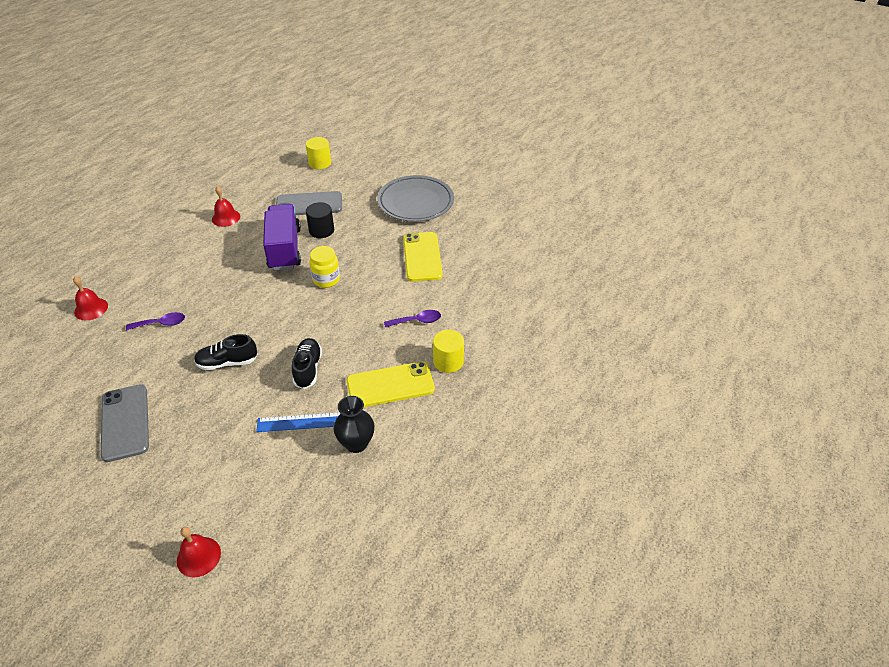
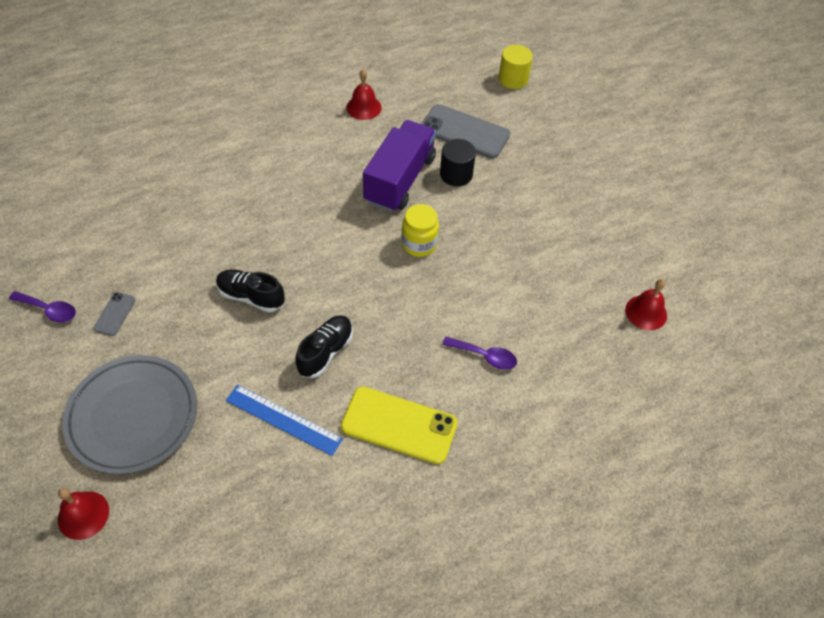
camera: 30 degrees right, 10 degrees up
(91, 309) = (165, 158): red bell -> red bell (646, 312)
(125, 422) = (115, 314): grey phone -> grey phone, size x0.48
(161, 324) = (218, 212): purple spoon -> purple spoon (49, 310)
(356, 443) = (314, 478): black vase -> none
(415, 202) = (592, 188): grey plate -> grey plate (133, 416)
(422, 257) = (549, 270): yellow phone -> none
(448, 361) = (485, 432): yellow cylinder -> none

